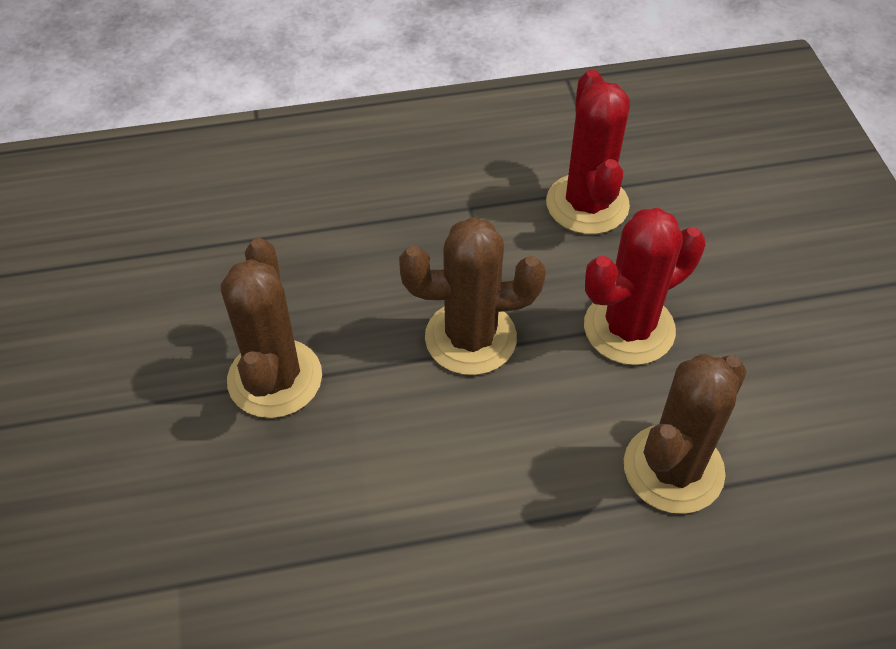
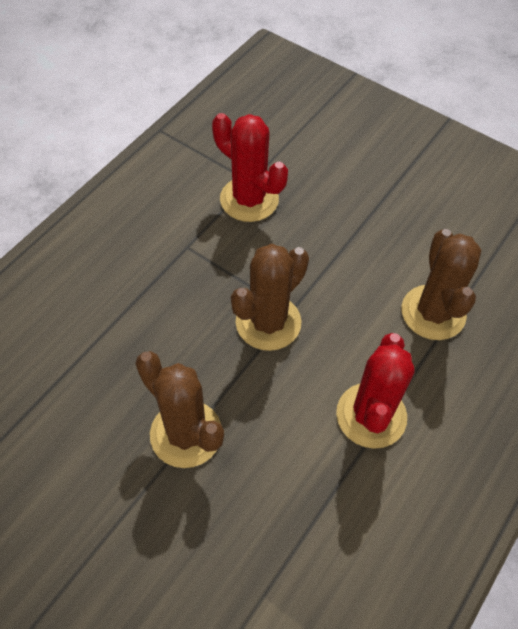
camera: 45 degrees left, 5 degrees up
(629, 328) = (340, 255): red cactus -> red cactus (371, 415)

